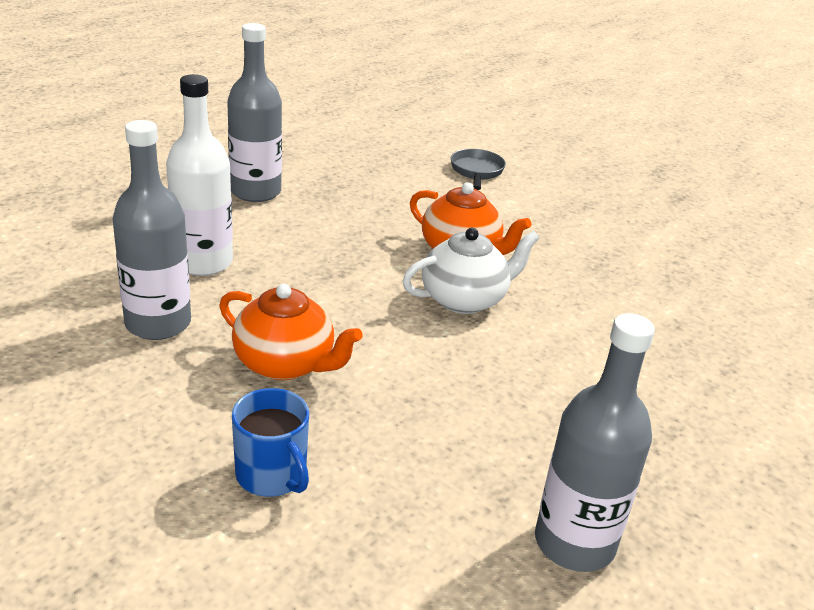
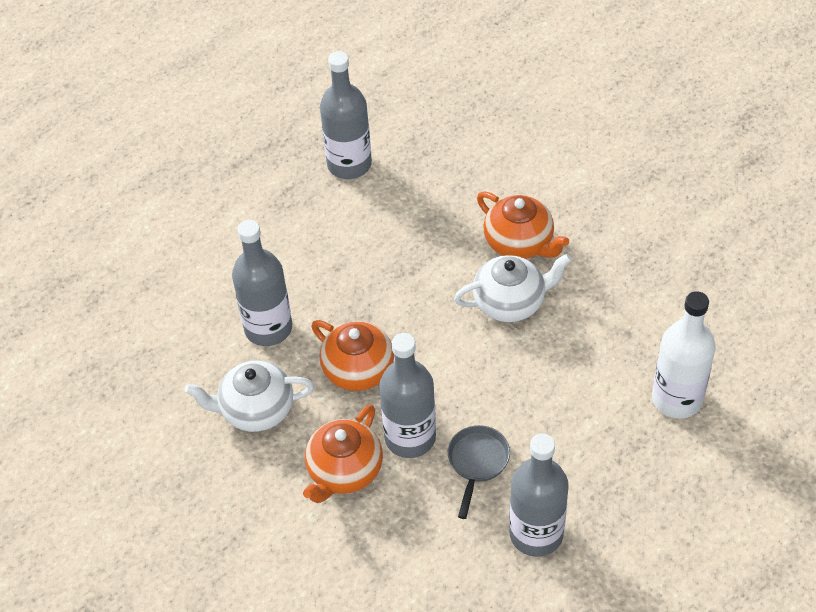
camera: 15 degrees right, 20 degrees up
(137, 407) = (256, 409): none -> white teapot
(203, 262) = (302, 259): white bottle -> white bottle (677, 399)
(272, 475) = (344, 471): blue mug -> orange teapot
(364, 433) = (410, 437): none -> grey bottle
(476, 171) = (558, 126): grey pan -> grey pan (477, 463)

